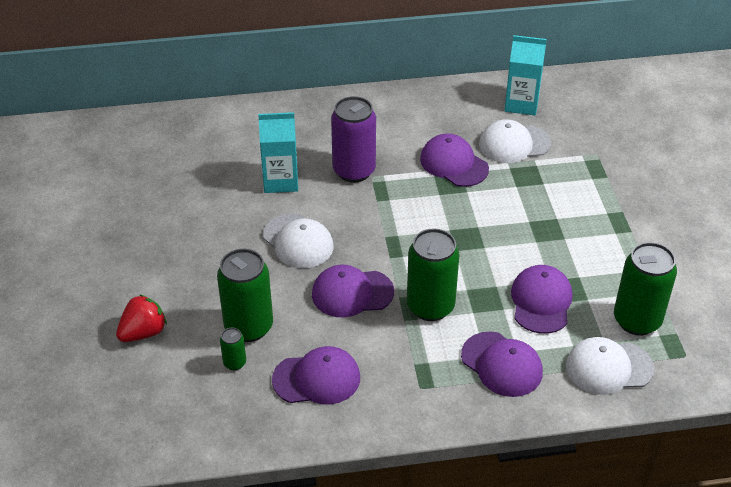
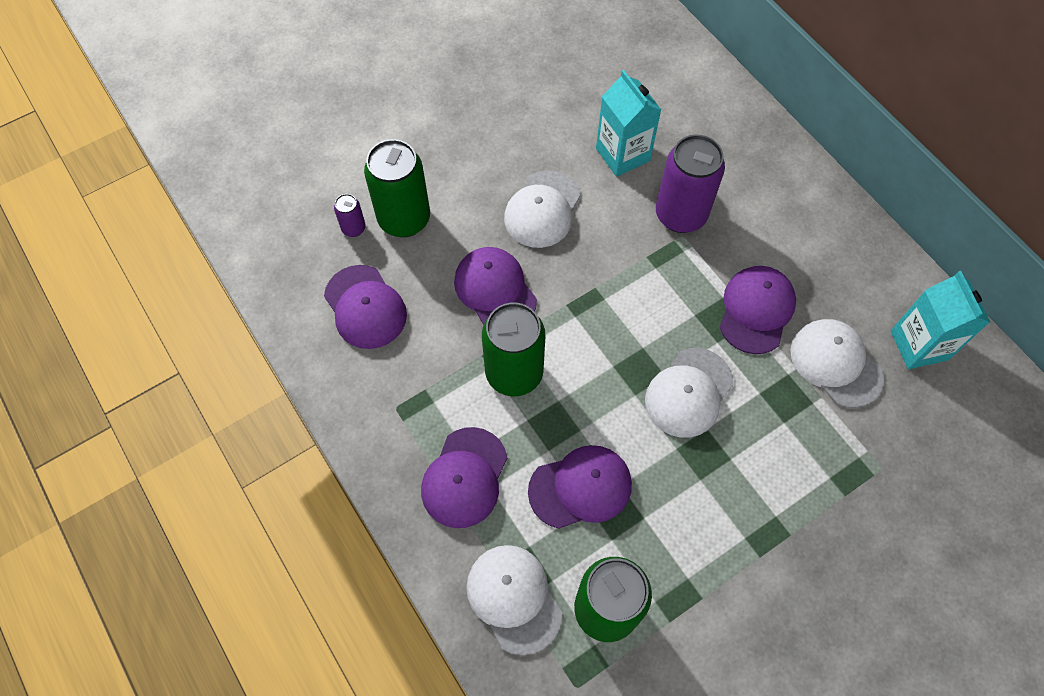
camera: 65 degrees right, 20 degrees up
(143, 332) = (357, 138): red strawberry -> none
(234, 363) = (353, 228): green can -> purple can
(497, 220) = (688, 392): none -> white cap

